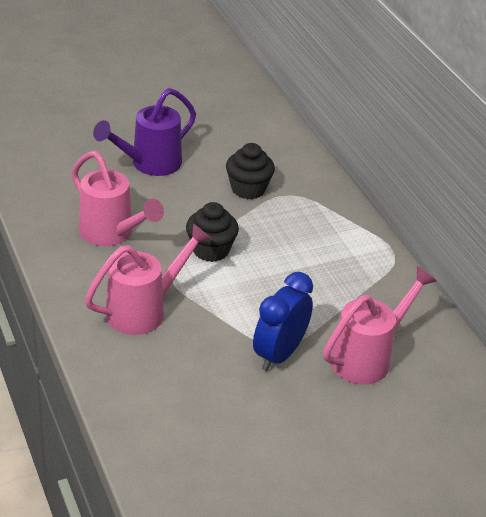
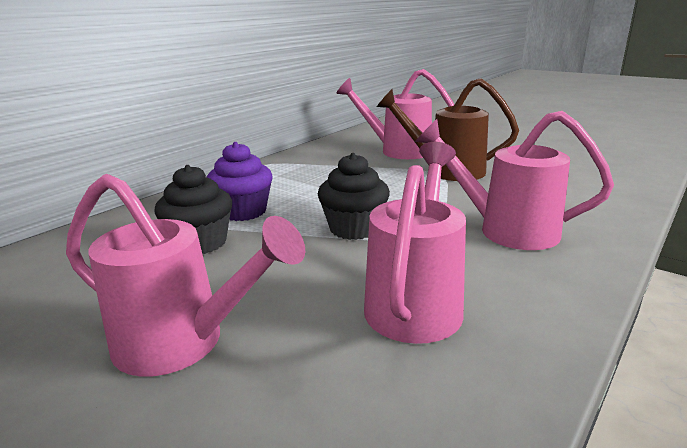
camera: 115 degrees left, 15 degrees down
(149, 164) = (183, 343): purple watering can -> pink watering can
(279, 354) = (446, 170): blue clock -> brown watering can
(284, 216) = (243, 211): none -> purple cupcake

